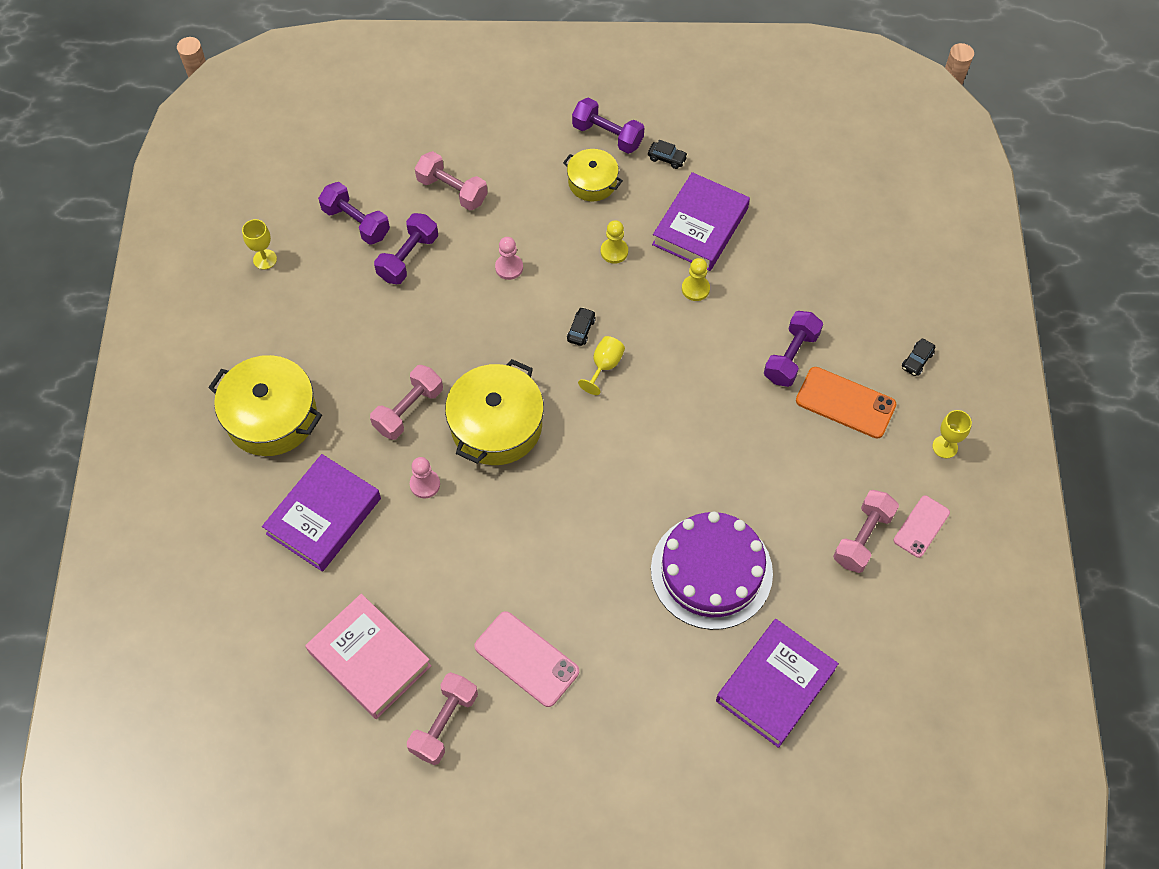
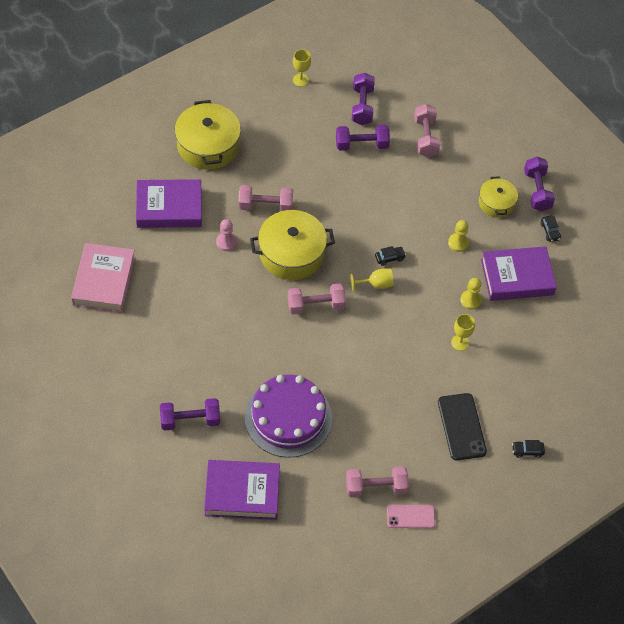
camera: 50 degrees right, 5 degrees down
(444, 723) = (94, 339): pink dumbbell -> pink dumbbell (316, 305)
(509, 267) = (399, 197): pink pawn -> none
(526, 659) = (161, 356): pink phone -> none
(791, 357) = (468, 379): purple dumbbell -> purple dumbbell (190, 420)
(845, 403) = (461, 427): orange phone -> black phone
(945, 447) = (478, 500): yellow goblet -> yellow goblet (460, 342)

